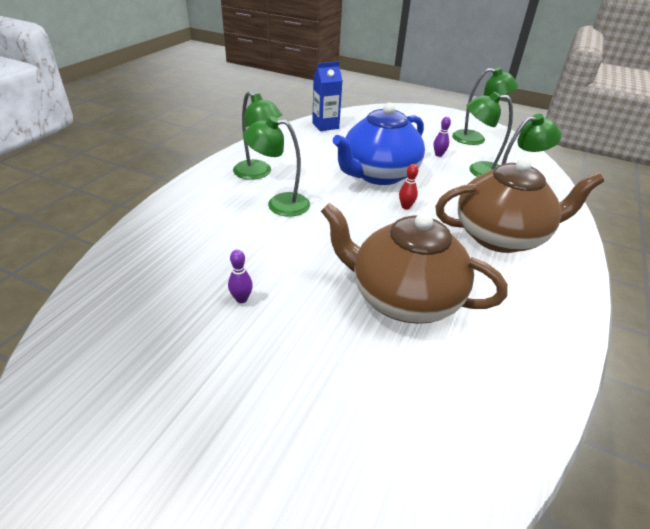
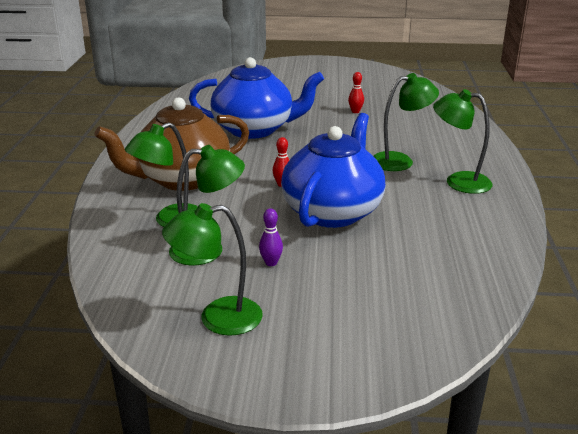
camera: 160 degrees right, 10 degrees down
(241, 299) = (355, 111): purple bowling pin -> red bowling pin
(325, 126) = (476, 274): blue carton -> none
(403, 298) = (254, 129): brown teapot -> blue teapot

